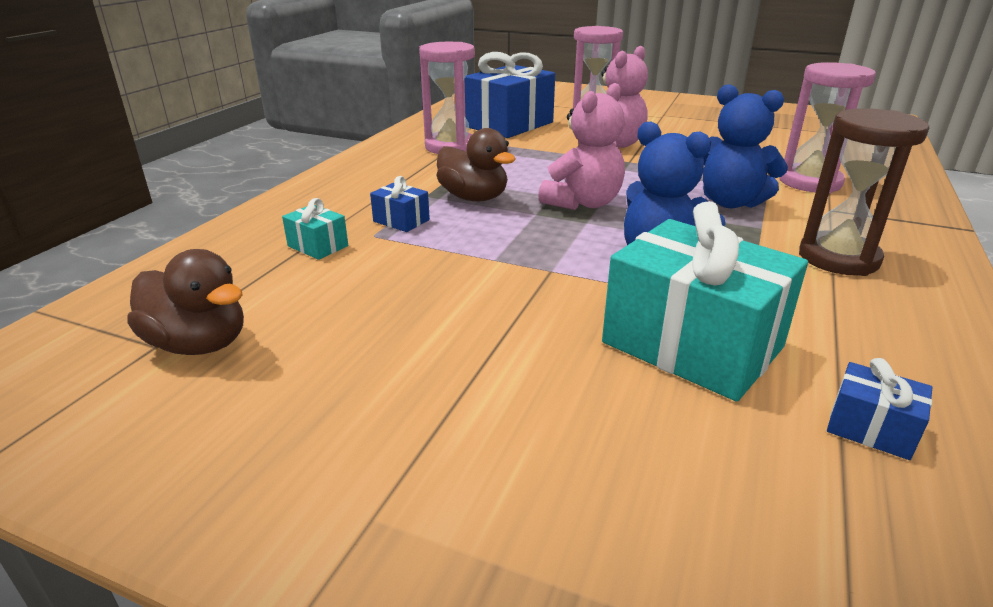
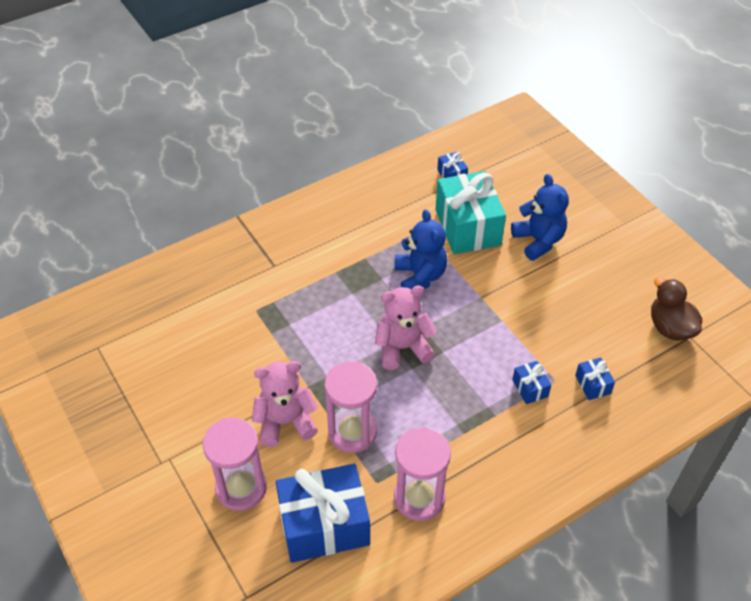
camera: 145 degrees left, 20 degrees up
(318, 246) = (592, 384): turquoise gift -> blue gift
(474, 198) = (465, 393): brown duck -> none
(731, 202) = (317, 300): blue teddy bear -> blue teddy bear (538, 241)
(810, 182) = (237, 293): pink hourglass -> pink hourglass (352, 432)
(838, 258) = (336, 234): brown hourglass -> none

